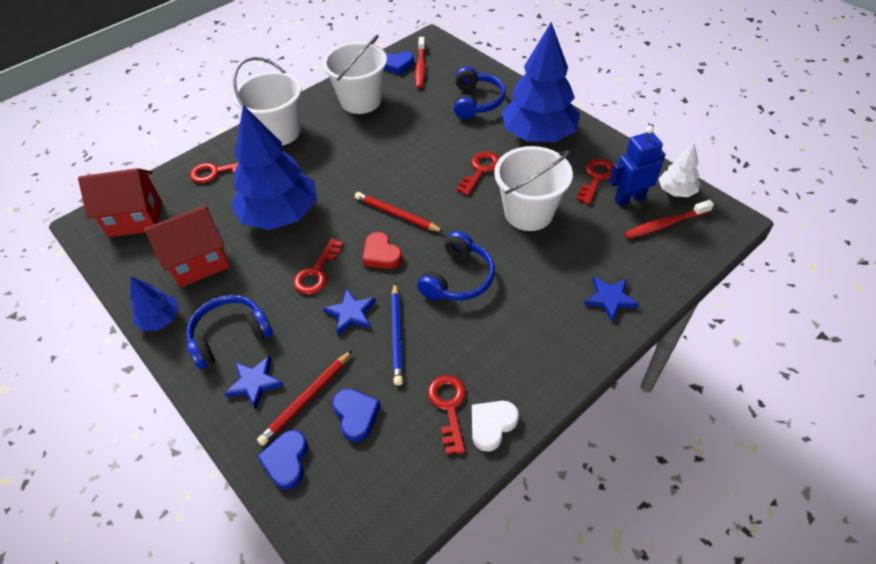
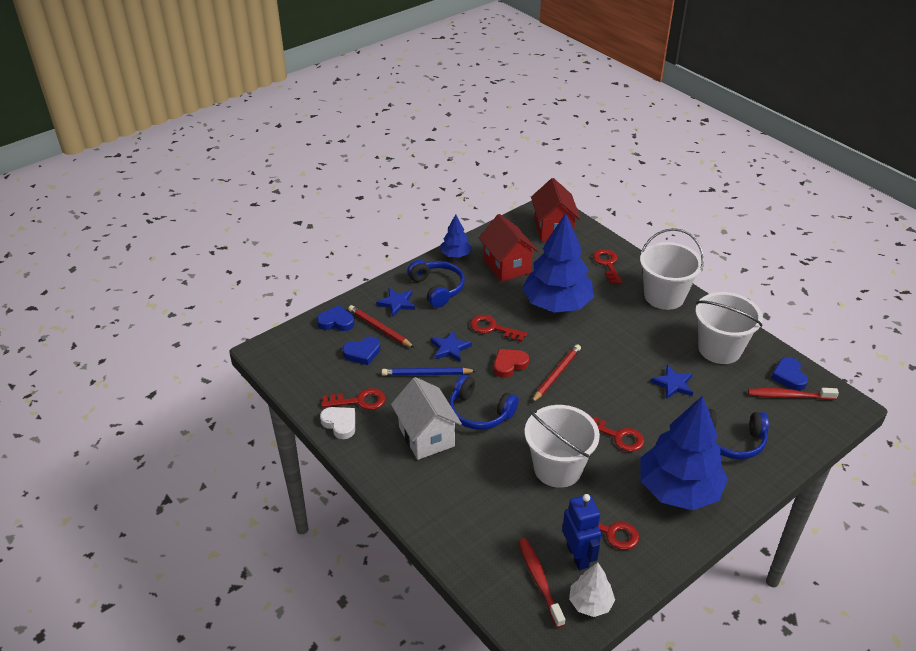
camera: 90 degrees right, 10 degrees down
(502, 326) = (426, 437): none -> white house
(610, 299) = (447, 515): blue star -> blue star (673, 384)

